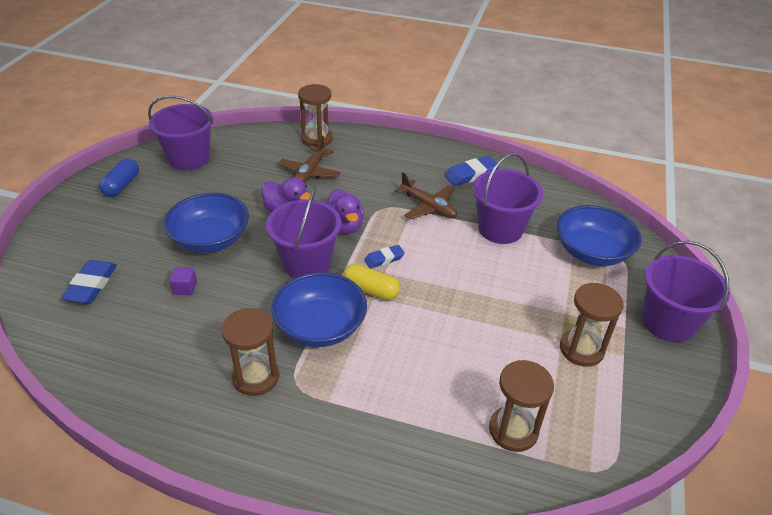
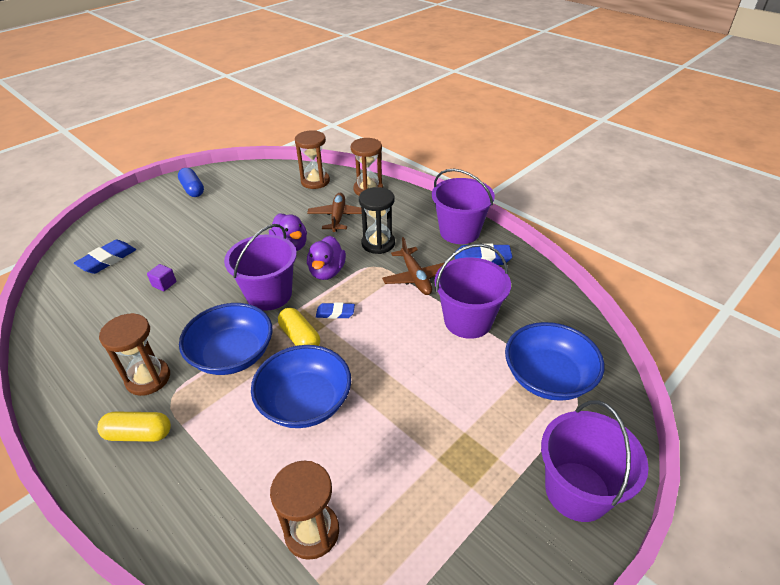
camera: 30 degrees right, 0 degrees up
(122, 185) = (192, 189): blue capsule -> blue capsule turned 75 degrees counterclockwise
(189, 158) = (256, 181): purple bucket -> purple bucket (459, 232)
(210, 239) = (215, 250): blue bowl -> blue bowl (305, 402)
(294, 425) = (139, 434): none -> yellow capsule
(310, 172) = (338, 217): brown plane -> brown plane turned 135 degrees clockwise
(370, 187) = (378, 243): none -> black hourglass
(581, 349) = (451, 478): brown hourglass -> brown hourglass (315, 181)

